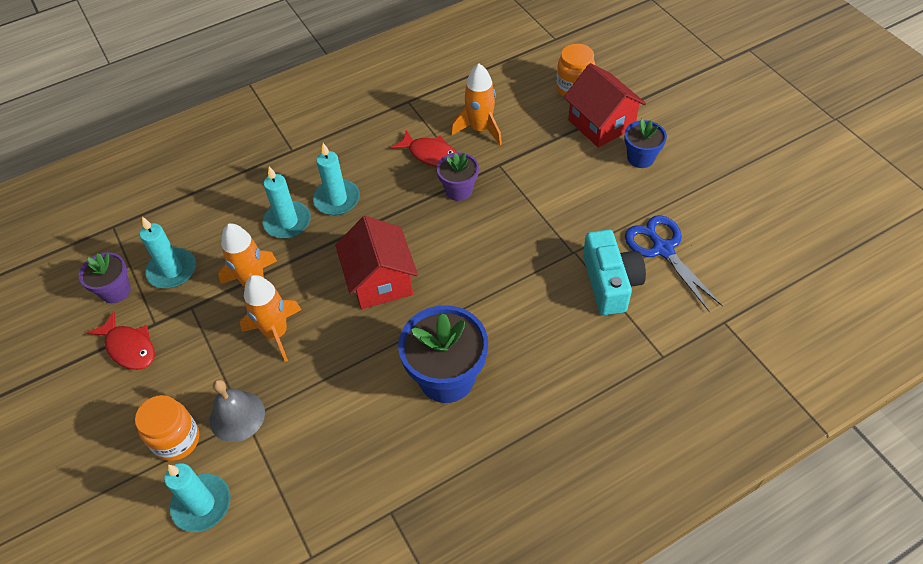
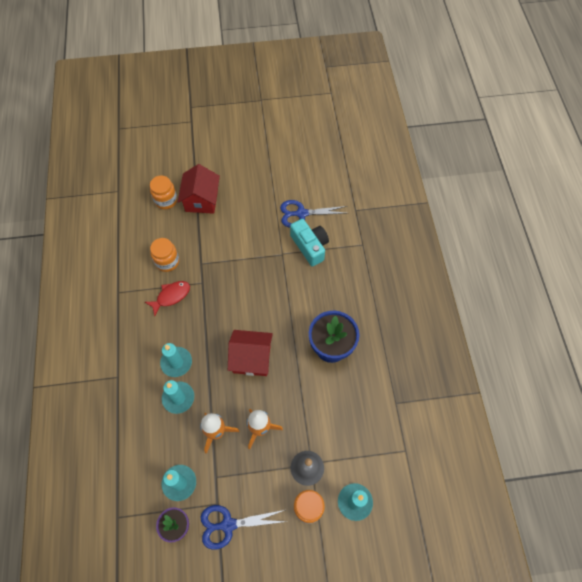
camera: 70 degrees left, 10 degrees up
(129, 347) = (228, 524): red fish -> blue scissors
(459, 190) = (208, 292): purple flower pot -> none
(480, 129) = (167, 262): orange rocket -> orange jar
(601, 124) = (201, 200): red house -> red house turned 75 degrees counterclockwise
(610, 282) = (310, 246): turquoise camera -> turquoise camera turned 45 degrees clockwise
(640, 158) = (237, 194): blue flower pot -> none

